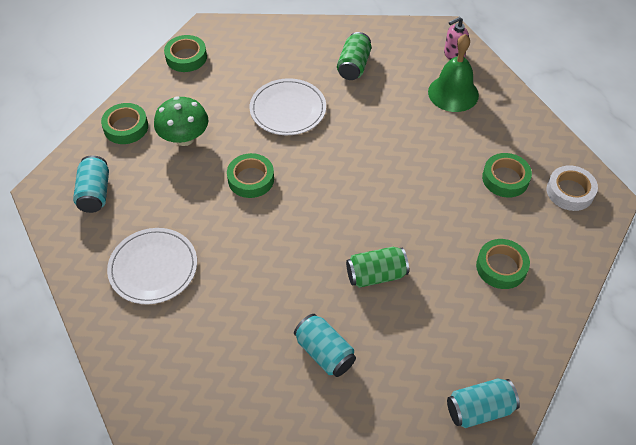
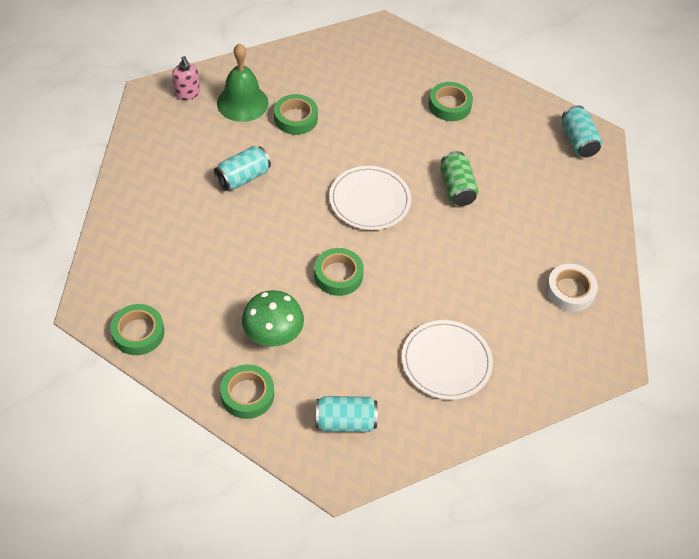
camera: 90 degrees left, 0 degrees up
(288, 109) = (243, 238): white plate -> white plate (369, 200)
(324, 352) = (534, 231): turquoise can -> turquoise can (243, 177)
(353, 66) = (187, 175): green can -> none
(505, 179) = (355, 85): green tape -> green tape (295, 118)
(570, 191) = (373, 48): white tape -> white tape (570, 291)

